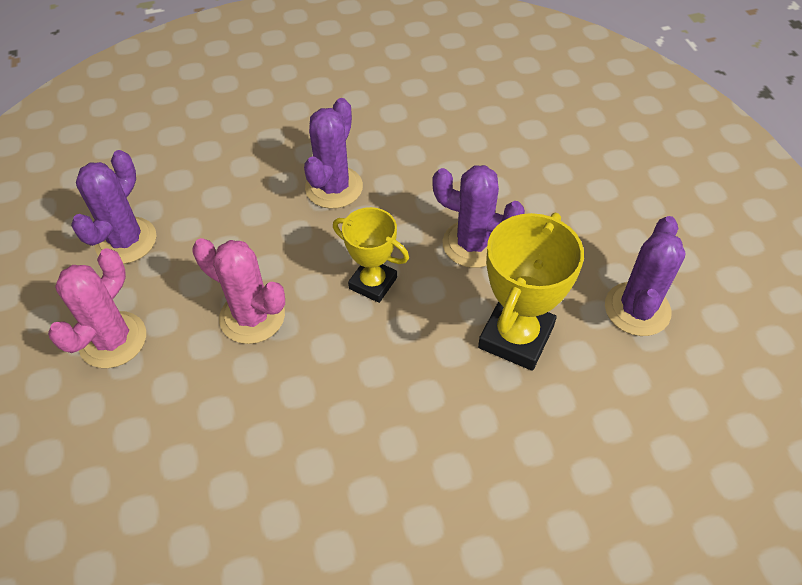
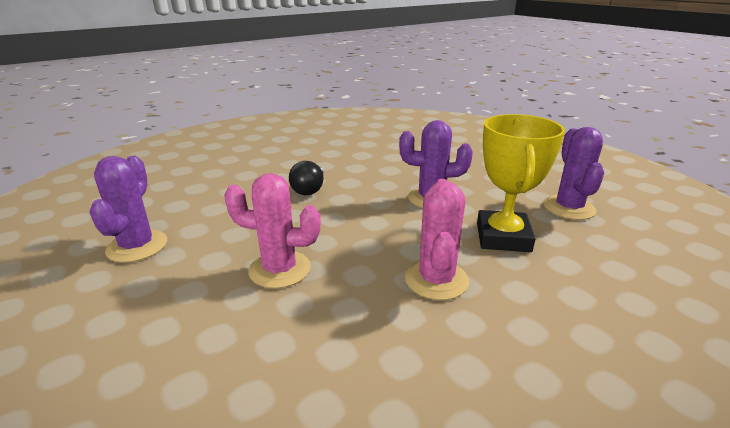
camera: 20 degrees left, 25 degrees down
(113, 340) = (141, 315): pink cactus -> pink cactus (436, 280)
(334, 187) = (309, 190): purple cactus -> black light bulb
(373, 283) = (372, 230): yellow trophy -> none

